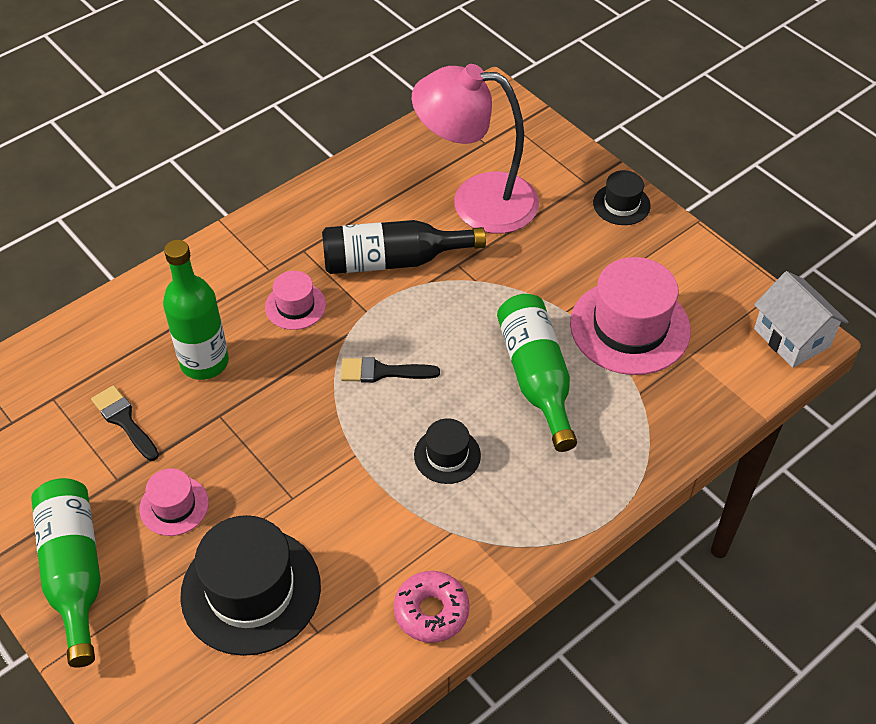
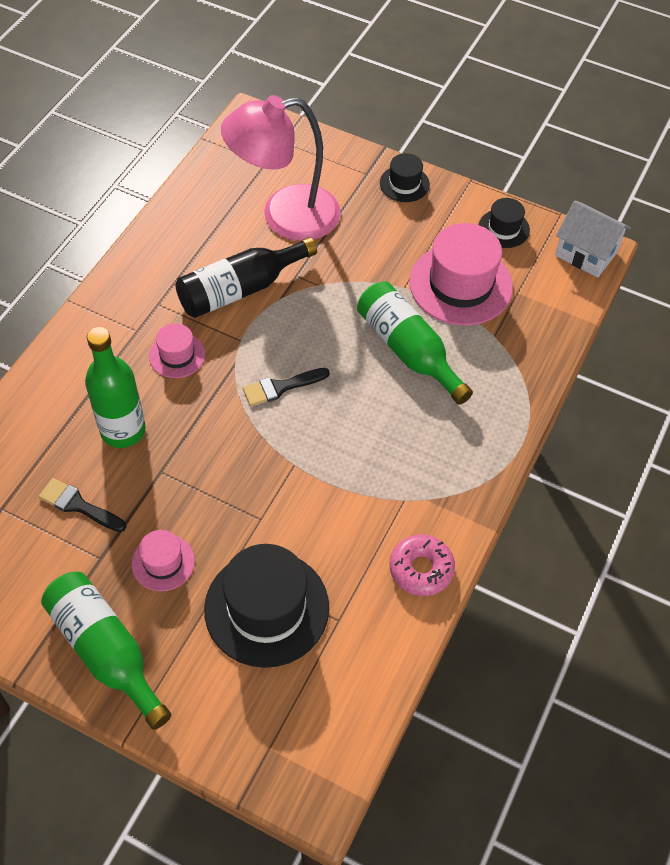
camera: 25 degrees left, 5 degrees up
(447, 455) = (369, 438): black hat -> black hat (504, 228)

